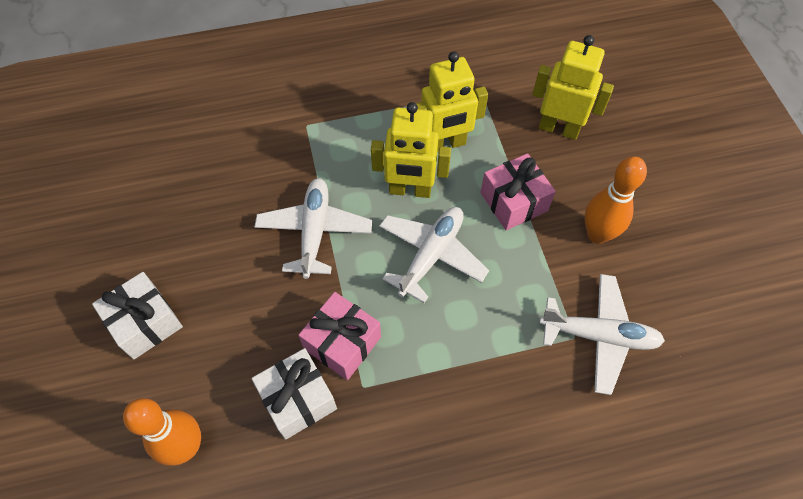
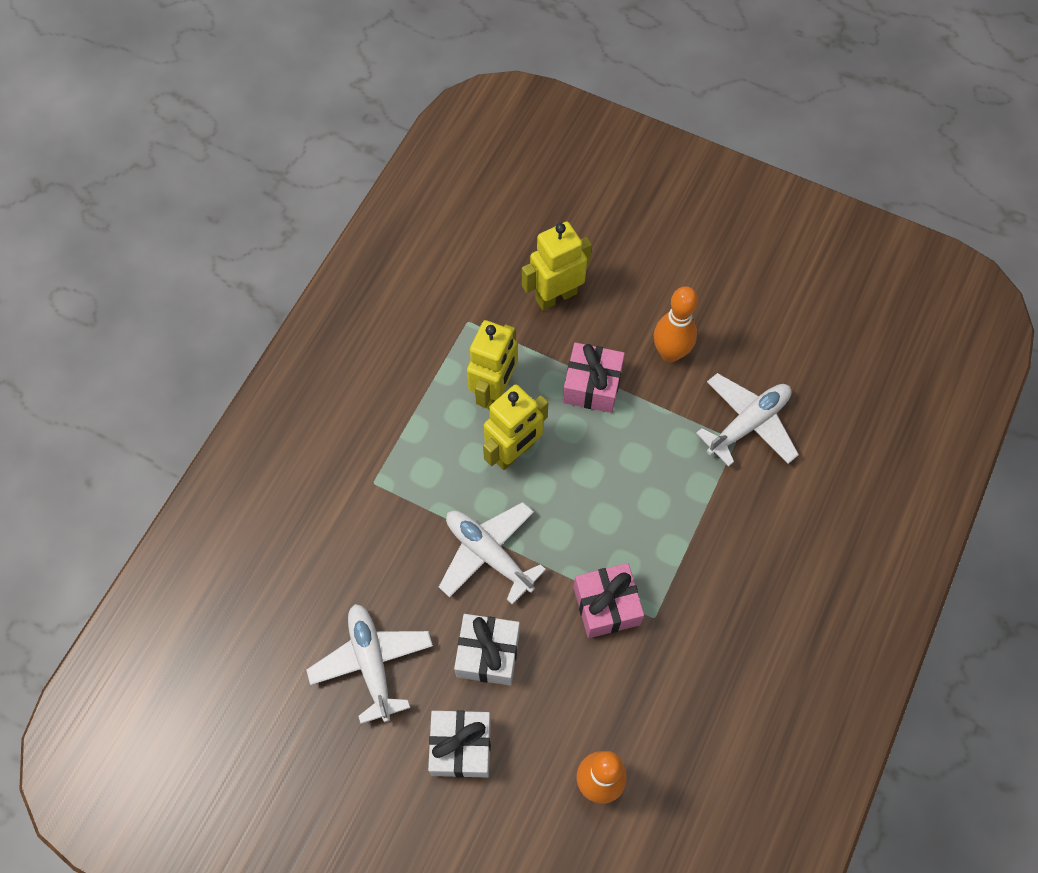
camera: 50 degrees left, 5 degrees up
(298, 399) = (626, 672): white gift -> white gift (488, 654)
(431, 255) = (587, 483): white plane -> white plane (372, 663)

